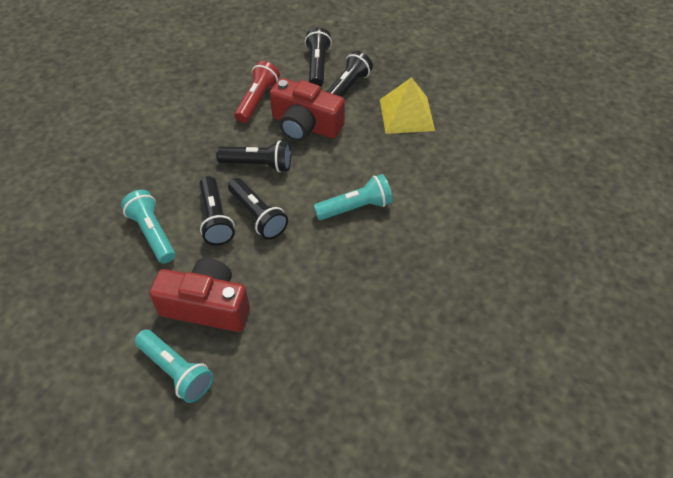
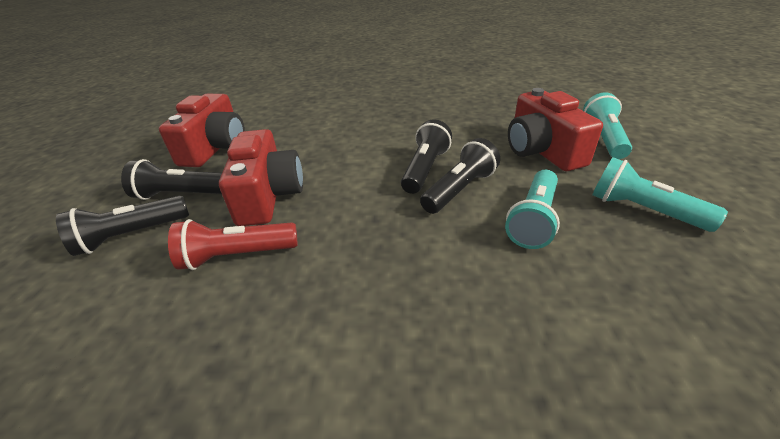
camera: 120 degrees left, 15 degrees down
(258, 164) = (358, 199): black flashlight -> none
(355, 207) = (360, 132): turquoise flashlight -> turquoise flashlight (642, 210)
(406, 114) = (215, 148): yellow pyramid -> red camera

